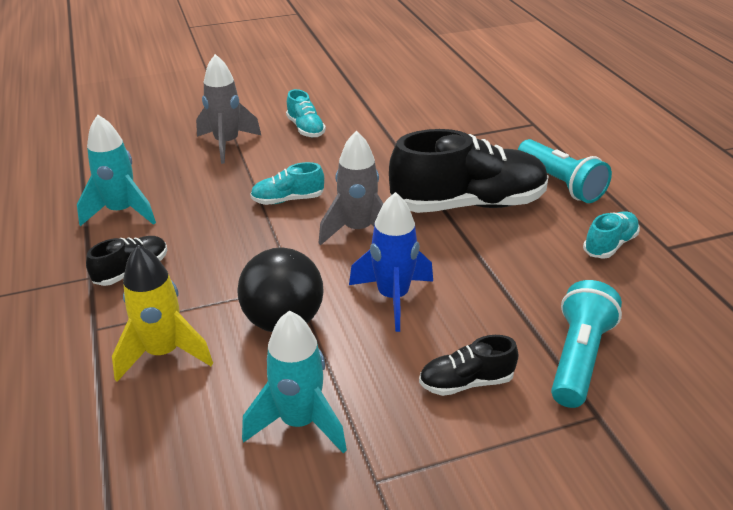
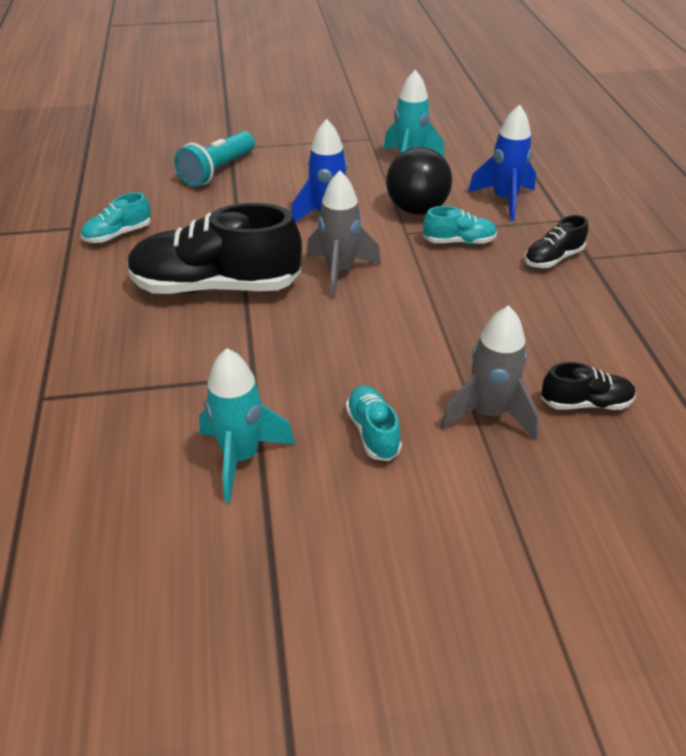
camera: 170 degrees left, 5 degrees up
(122, 212) = (592, 320): turquoise rocket -> turquoise rocket (241, 458)
(164, 353) = (504, 200): yellow rocket -> blue rocket
(288, 200) = (407, 314): turquoise shoe -> turquoise shoe (459, 242)
(466, 382) = (299, 167): black shoe -> black shoe (585, 403)
(560, 183) = (99, 299): turquoise flashlight -> none

